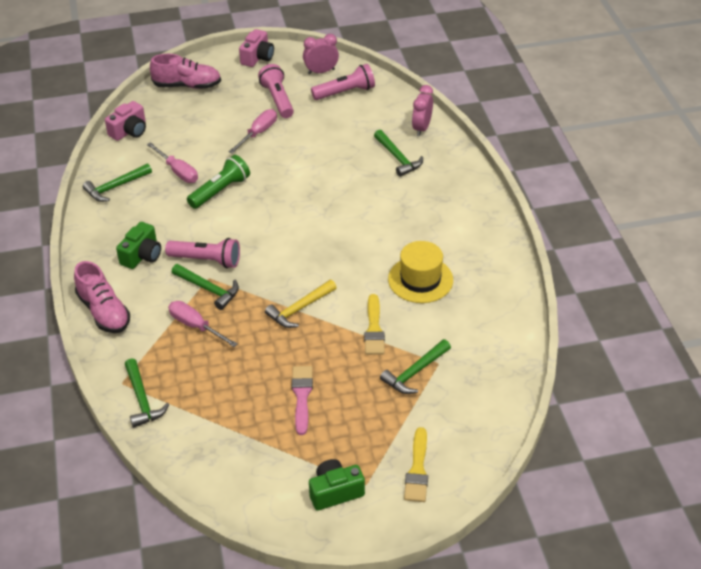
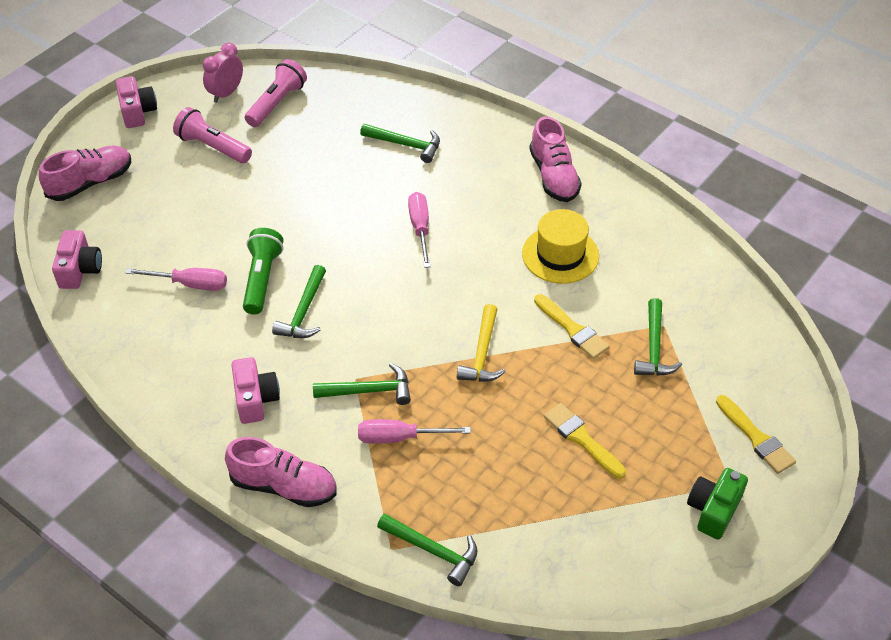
camera: 40 degrees left, 5 degrees up
(115, 187) = (137, 342): green hammer -> green hammer (303, 312)
(142, 255) = (255, 399): green camera -> pink camera
(206, 260) = (332, 362): pink flashlight -> none
(258, 133) = (232, 194): pink screwdriver -> pink screwdriver (420, 228)
(302, 396) = (582, 439): pink brush -> yellow brush
(421, 128) = (395, 102): pink clock -> none
(475, 229) = (553, 176): none -> pink shoe

